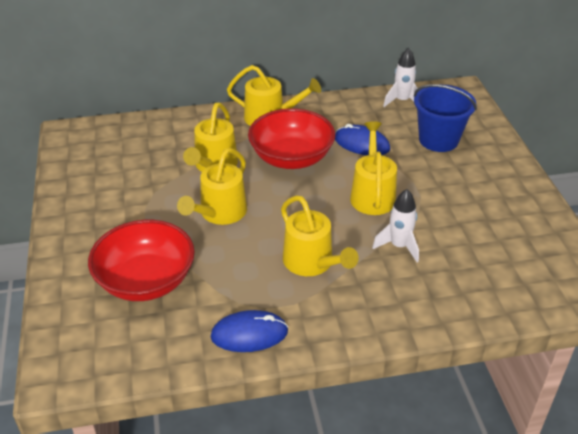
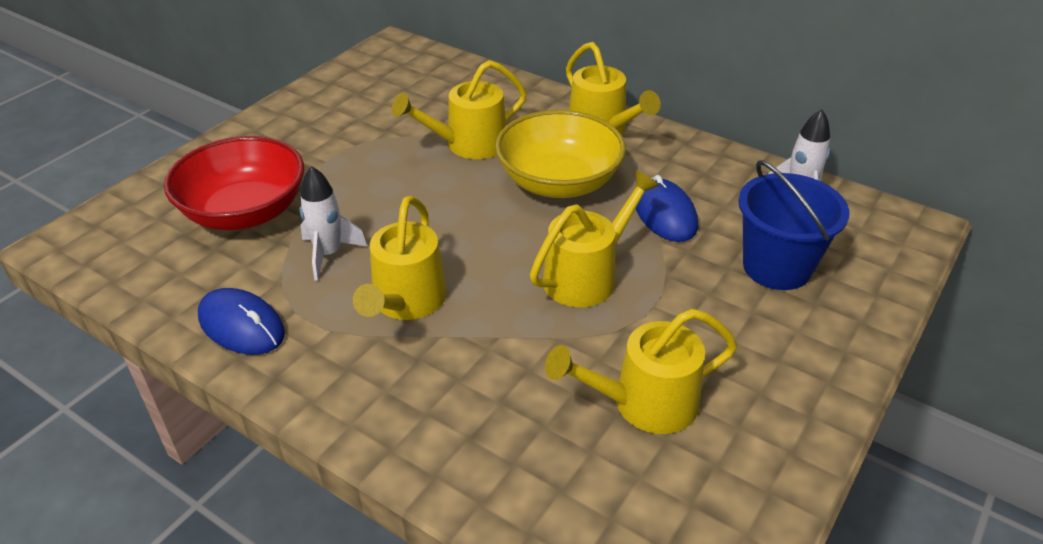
camera: 45 degrees right, 0 degrees up
(219, 213) = (400, 193): yellow watering can -> yellow watering can (643, 403)
(291, 158) = (559, 182): red bowl -> yellow bowl
(399, 246) = (525, 353): white rocket -> white rocket (329, 254)

